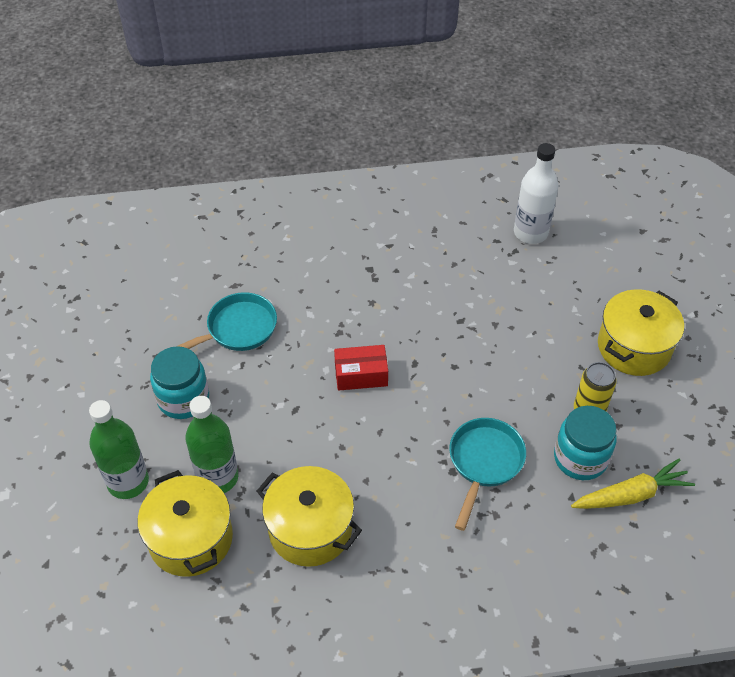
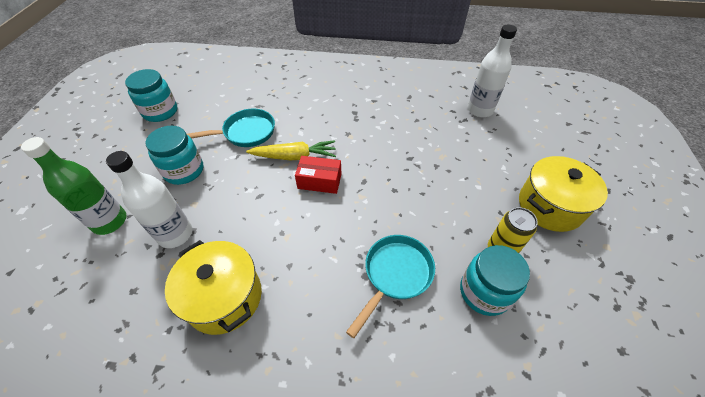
camera: 15 degrees right, 0 degrees up
(101, 322) = (160, 112): none -> turquoise jar
(191, 539) = (127, 280): yellow pot -> none
(217, 477) = (175, 234): green bottle -> white bottle
(631, 495) = (528, 341): yellow carrot -> yellow carrot (294, 156)

